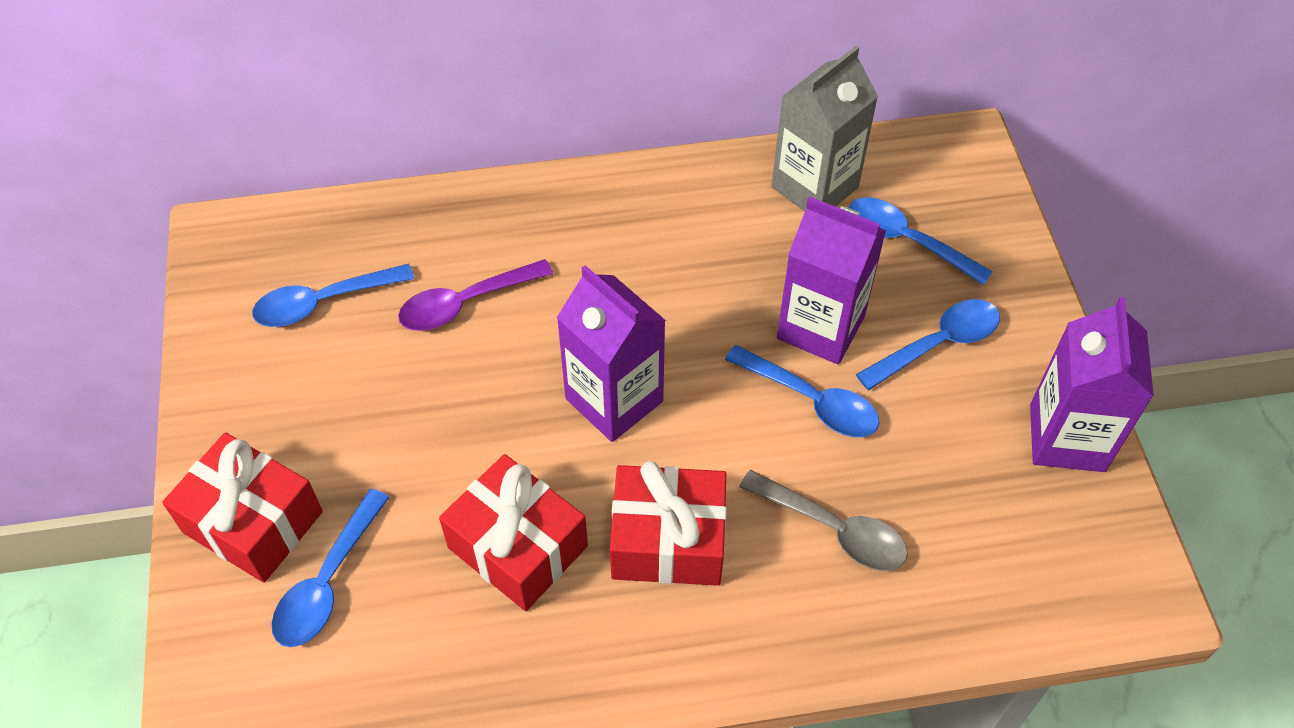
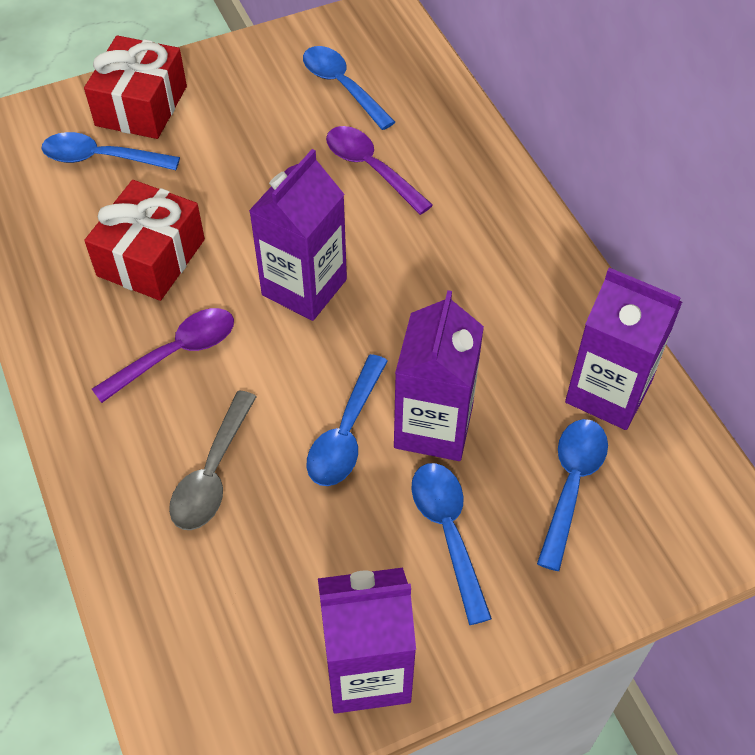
camera: 75 degrees right, 0 degrees up
(668, 540) = (176, 353): red gift -> purple spoon
(815, 187) = (608, 392): grey carton -> purple carton
(938, 344) = (448, 532): blue spoon -> blue spoon turned 150 degrees counterclockwise

